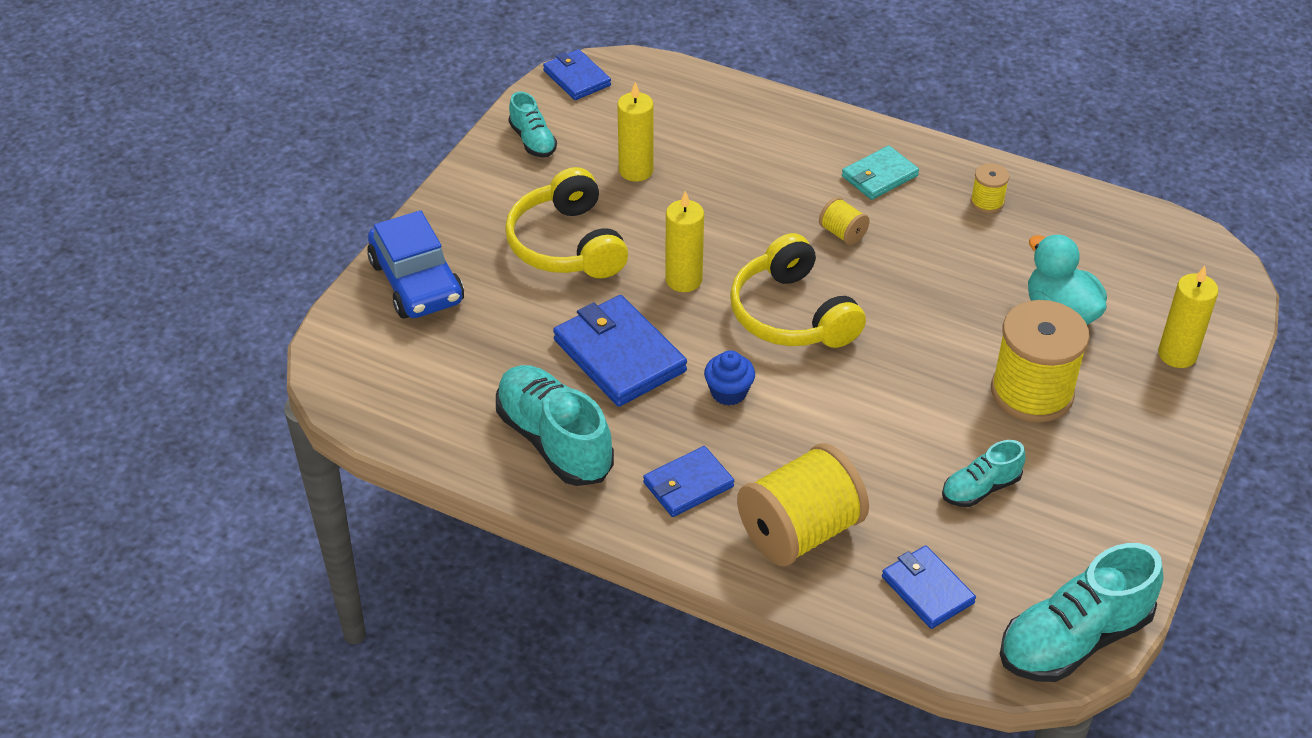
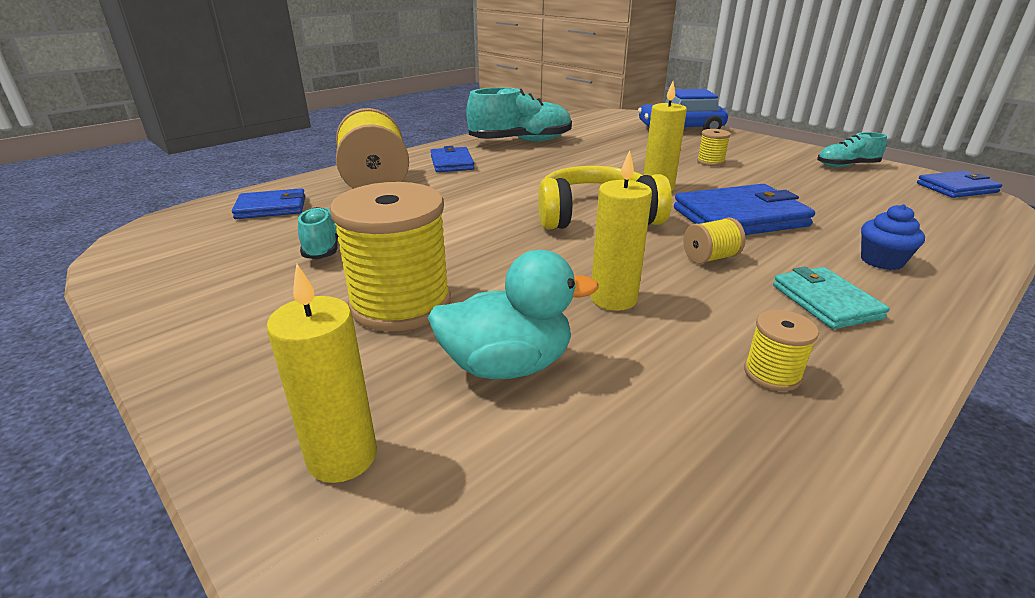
camera: 110 degrees right, 15 degrees down
(566, 245) = (710, 162): yellow headphones -> yellow spool
(619, 355) = (584, 161): blue wallet -> blue wallet (740, 217)
(636, 170) = (811, 191): yellow candle -> yellow candle (613, 298)
(728, 392) = (523, 183): blue cupcake -> blue cupcake (881, 261)
(1074, 639) = (139, 246): turquoise shoe -> none

